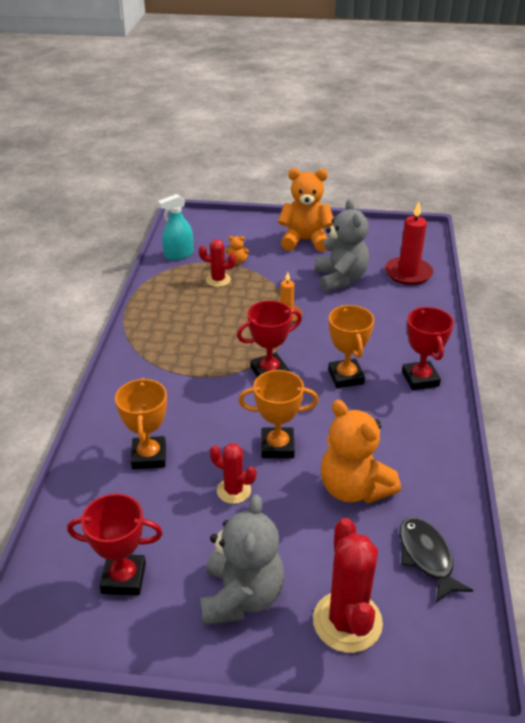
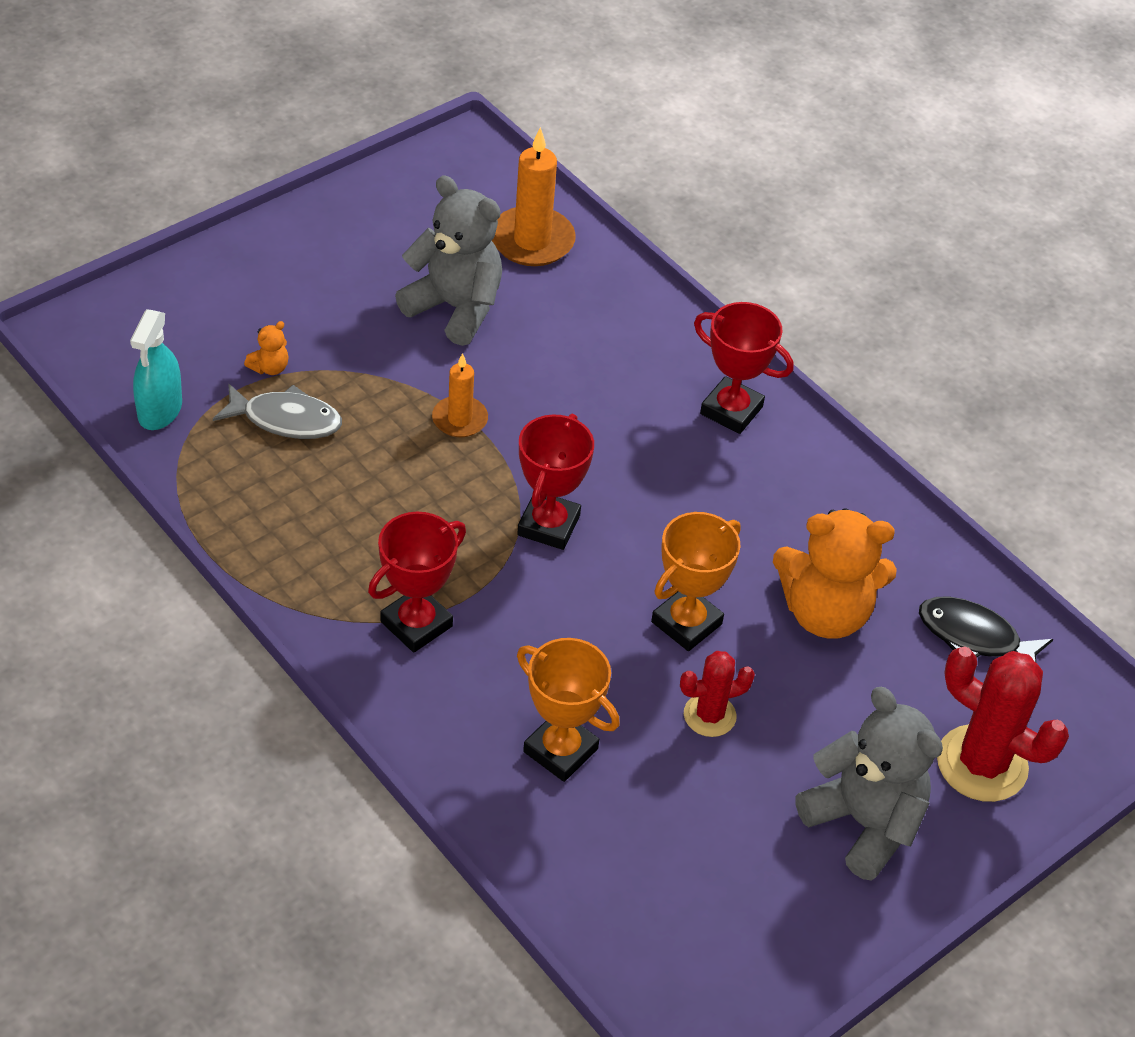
camera: 50 degrees left, 10 degrees up
(124, 578) = (729, 906): red trophy -> red trophy (416, 624)
(218, 280) = (286, 420): red cactus -> grey fish
(305, 241) = (320, 264): orange teddy bear -> none
(346, 377) = (647, 467): orange trophy -> none
(408, 273) = (532, 241): red candle -> orange candle

